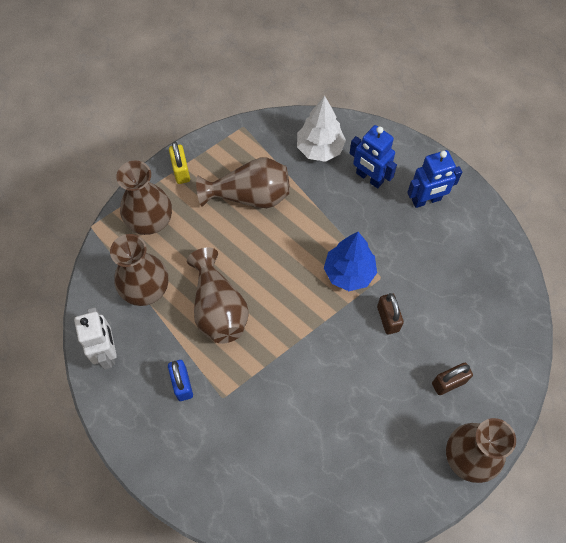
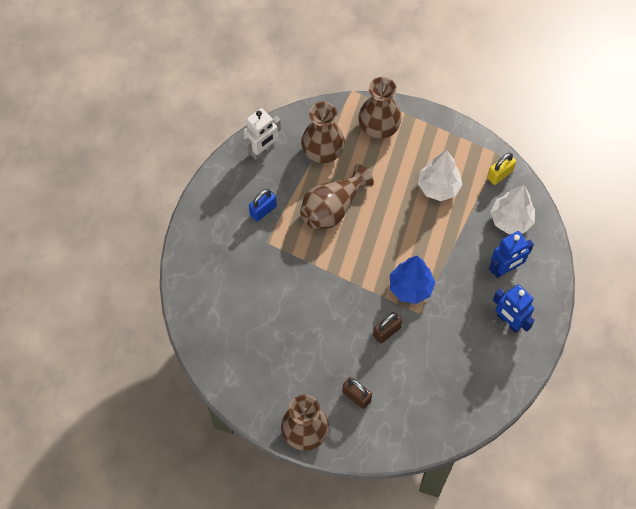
camera: 65 degrees right, 0 degrees up
(181, 171) = (432, 128): yellow padlock -> yellow padlock (499, 174)
(250, 195) = (438, 187): brown vase -> white tree
(369, 178) = (505, 269): blue robot -> blue robot turned 135 degrees counterclockwise

